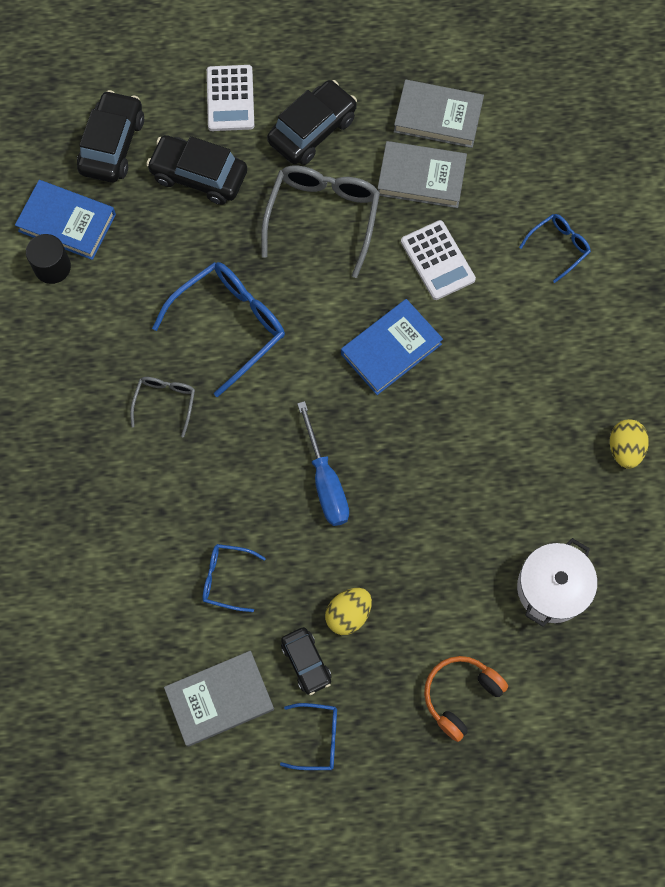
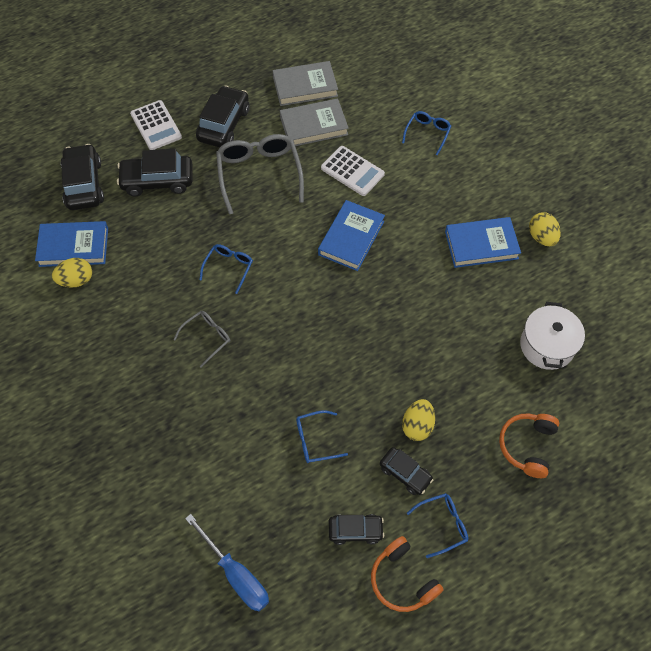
camera: 25 degrees left, 10 degrees down
(52, 267) = (76, 280): black cylinder -> yellow egg
(165, 402) = (207, 338): grey glasses -> grey glasses turned 60 degrees clockwise
(220, 699) = (355, 530): grey book -> black car
(230, 325) = (229, 268): blue glasses -> blue glasses, size x0.53
(242, 776) = (402, 580): none -> orange headphones
(325, 481) = (352, 342): blue screwdriver -> blue screwdriver (236, 574)
(544, 426) = (481, 245): none -> blue book

